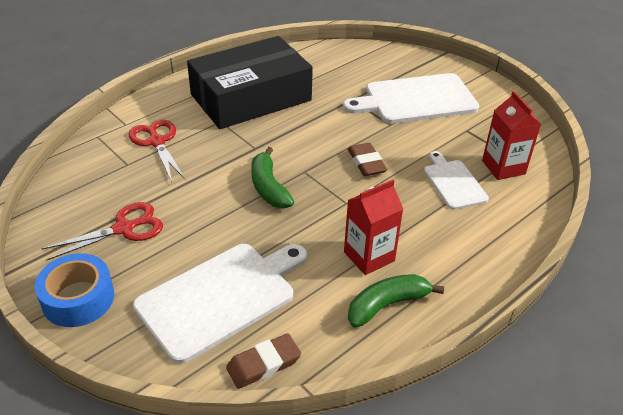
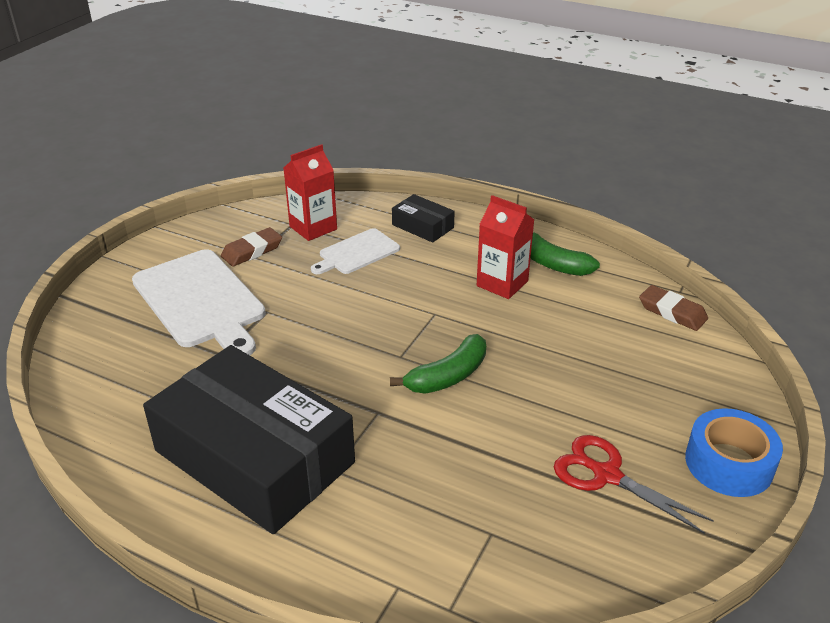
camera: 110 degrees left, 5 degrees down
(157, 142) = (421, 521): red scissors -> none
(220, 297) = (630, 359): white cutting board -> none
(366, 163) = (356, 314): brown eraser -> brown eraser (252, 251)
(487, 234) = (423, 226): none -> black box

